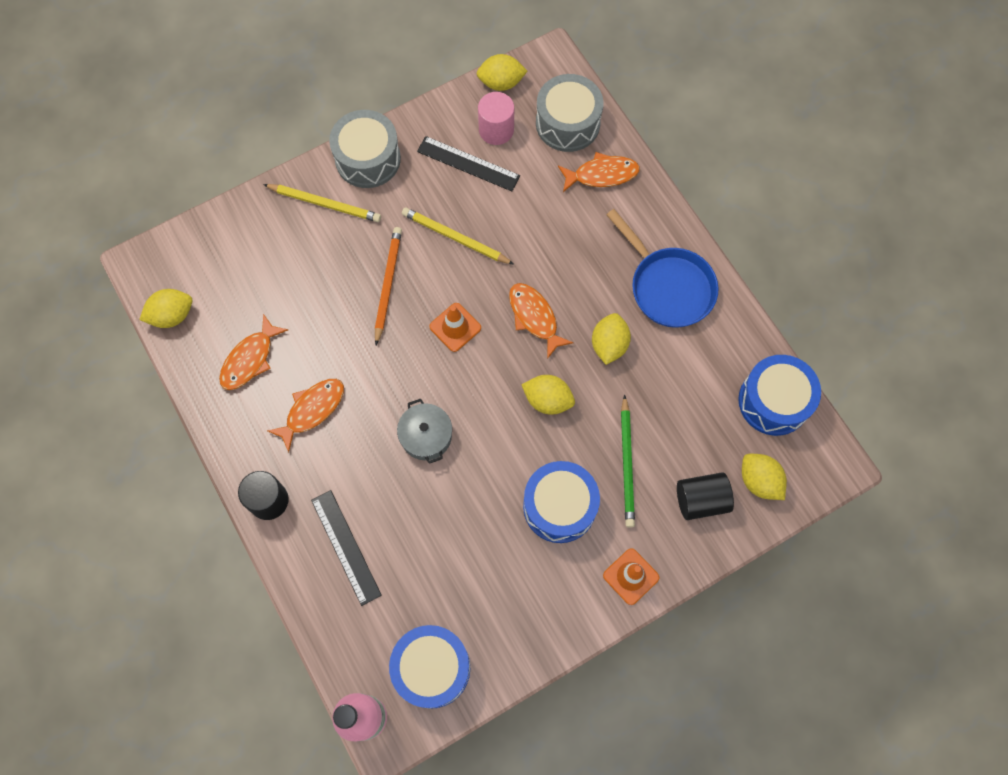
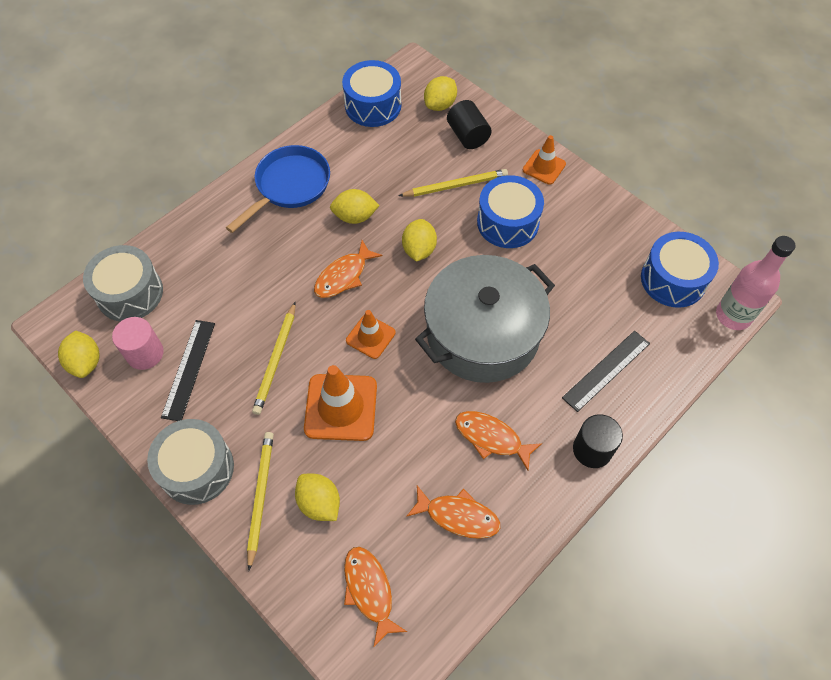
camera: 105 degrees left, 10 degrees down
(172, 315) = (433, 621): yellow lemon -> yellow lemon (319, 503)
(387, 284) = (341, 407): orange pencil -> orange traffic cone
(426, 436) = (482, 333): grey pot -> grey pot, size x2.35
(602, 174) = (184, 254): orange fish -> orange fish (369, 591)
(627, 463) = (455, 185): green pencil -> yellow pencil

